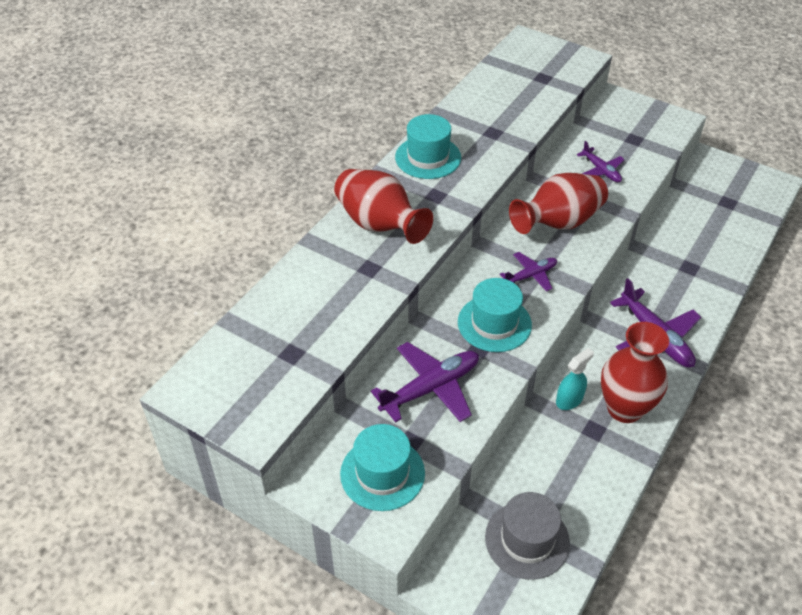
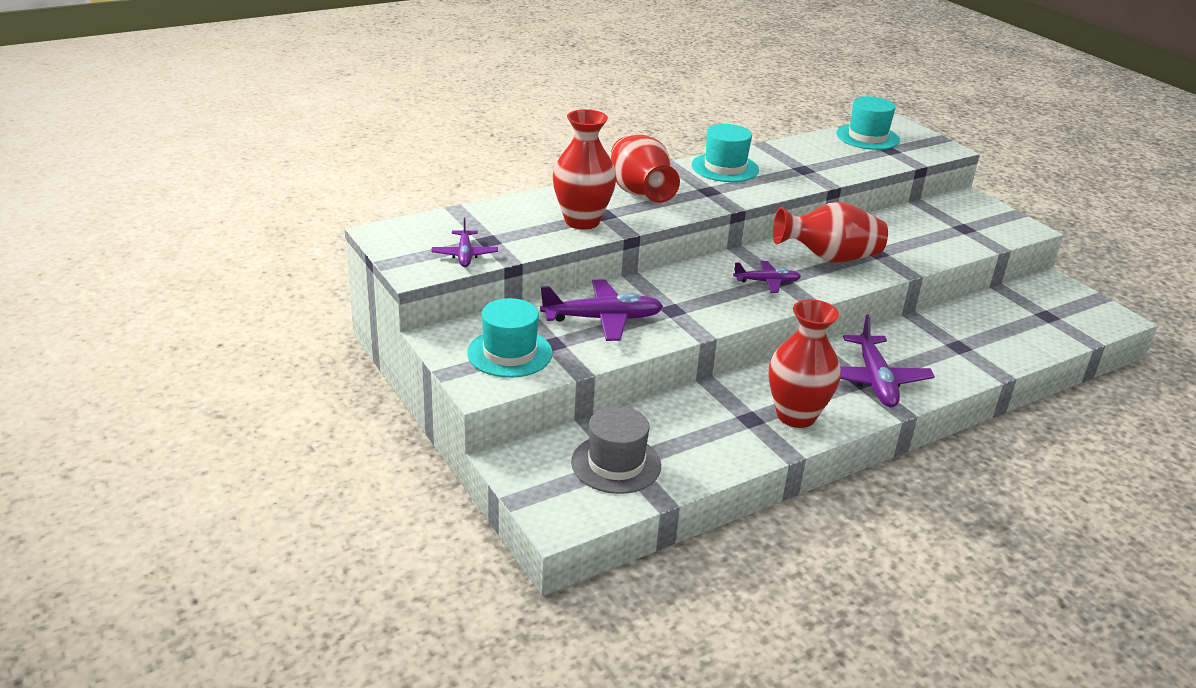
camera: 25 degrees right, 15 degrees down
(356, 287) = (582, 221): none -> red vase
(494, 323) = (701, 300): turquoise hat -> turquoise hat (867, 137)
(569, 400) = (744, 391): turquoise spray bottle -> none
(601, 170) = (907, 238): purple plane -> purple plane (464, 255)

